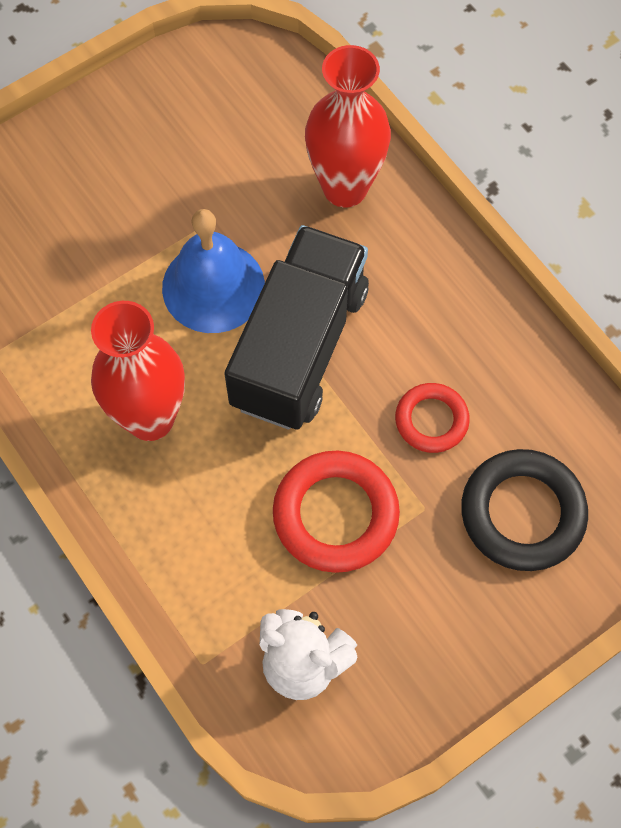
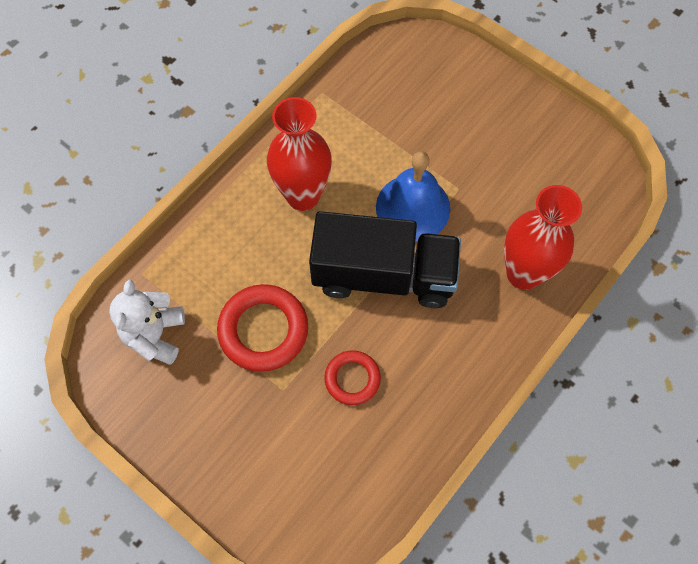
camera: 75 degrees right, 0 degrees up
(522, 513) = (296, 460): black ring -> none

